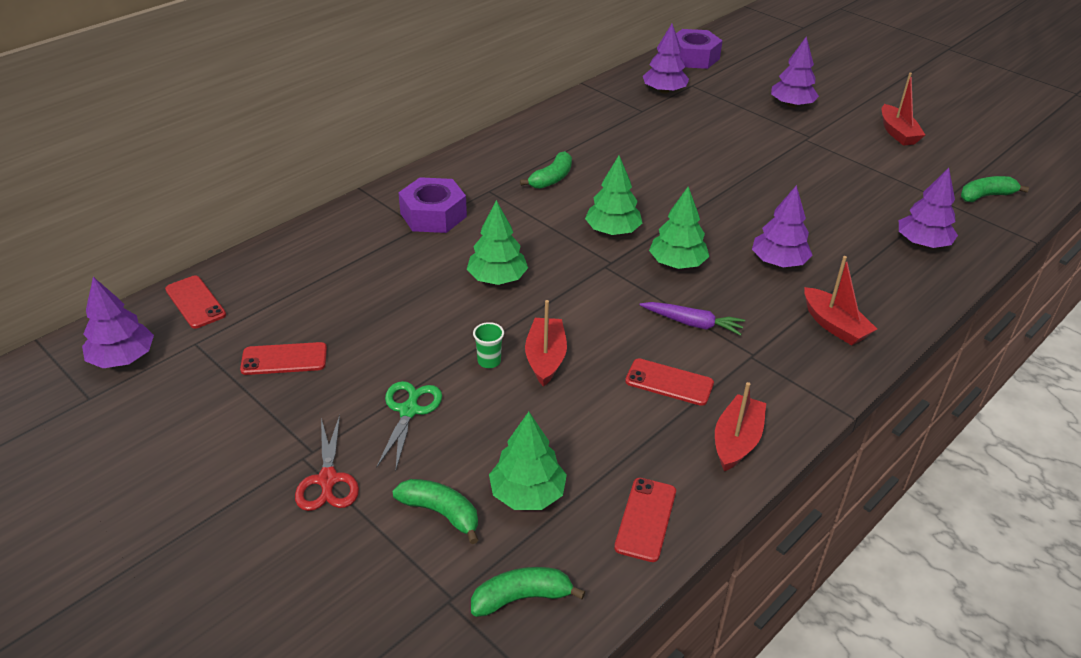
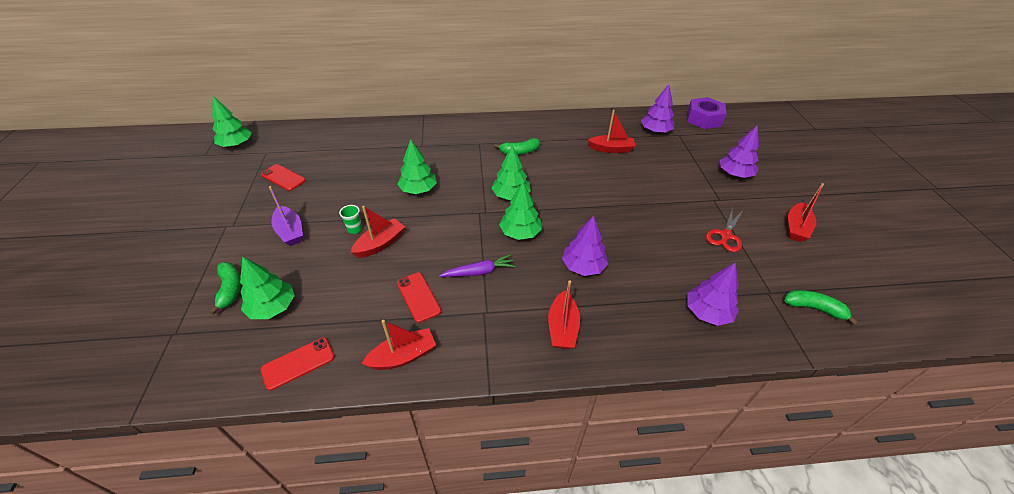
camera: 40 degrees right, 5 degrees up
(123, 358) = (236, 145): purple tree -> green tree
(195, 302) = (291, 135): red phone -> none
(328, 480) = (218, 242): red scissors -> red scissors (725, 235)
(409, 411) = (290, 231): green scissors -> purple boat
(433, 215) = (436, 143): purple nut -> none
(522, 598) = (195, 358): green banana -> none
(646, 130) = (611, 149): none -> red boat
(692, 323) = (479, 272): purple carrot -> purple carrot turned 75 degrees counterclockwise

